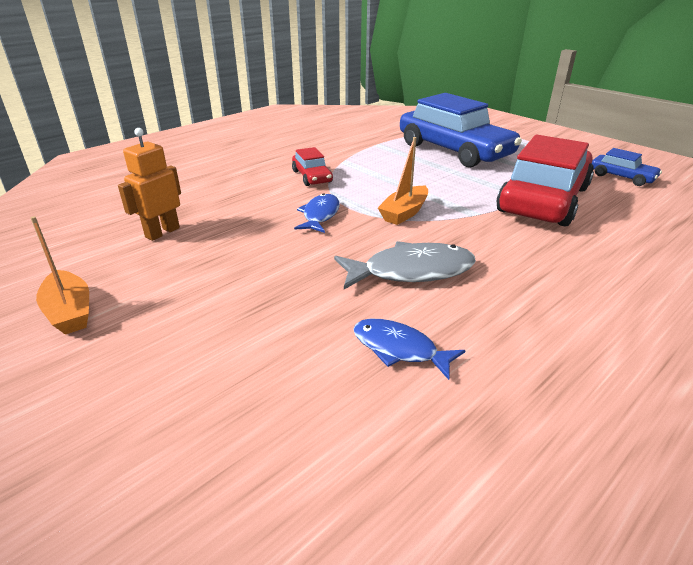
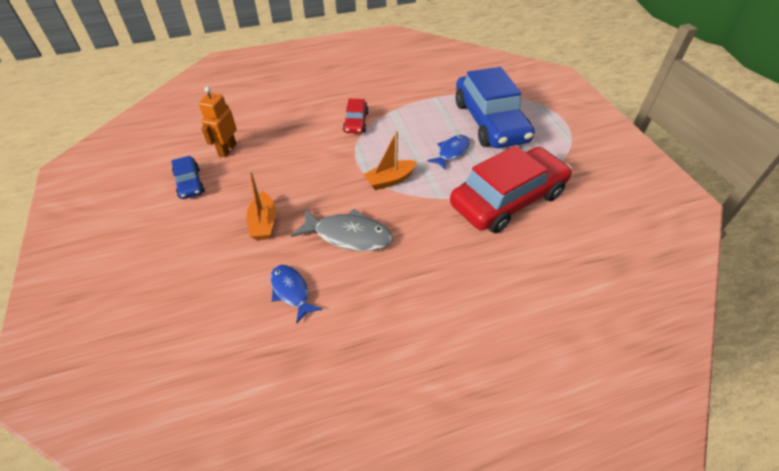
camera: 25 degrees right, 15 degrees up
(69, 312) = (146, 199): orange boat -> orange boat (263, 223)
(162, 232) = (227, 150): orange robot -> orange robot turned 45 degrees counterclockwise
(320, 215) = (331, 164): blue fish -> blue fish (451, 152)
(622, 177) = (605, 195): blue car -> blue car (189, 183)

